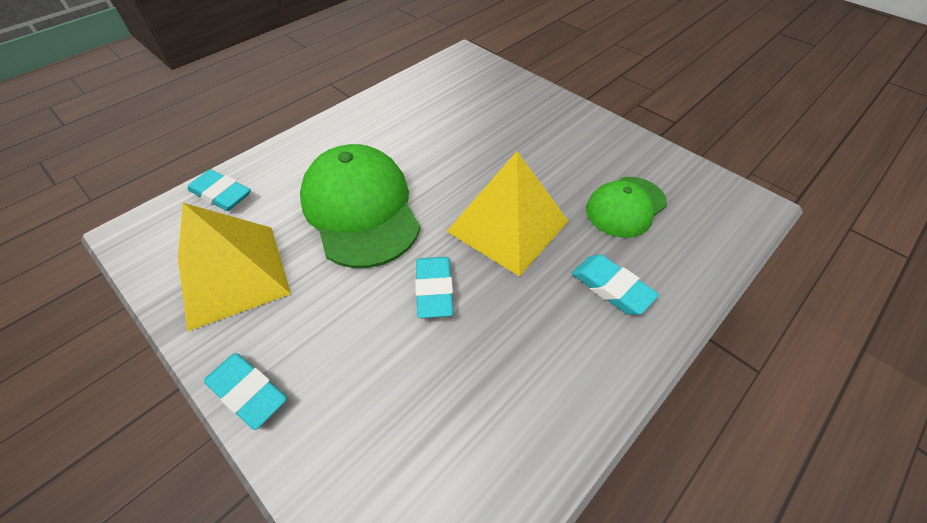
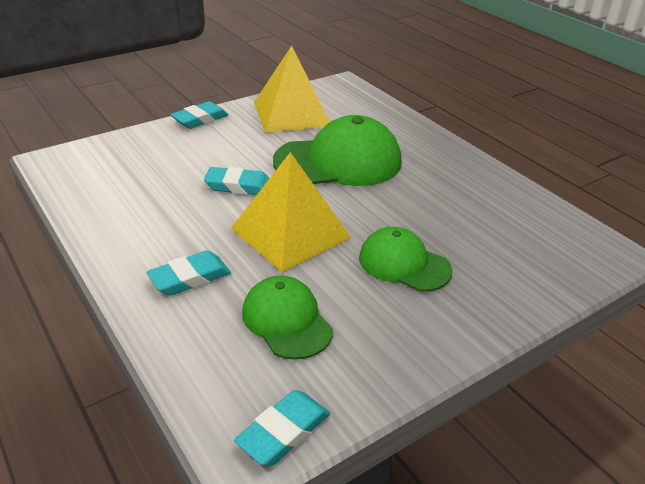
camera: 100 degrees right, 15 degrees down
(221, 194) = (373, 108): turquoise eraser -> turquoise eraser (283, 432)
(521, 149) = (404, 264): none -> green cap

